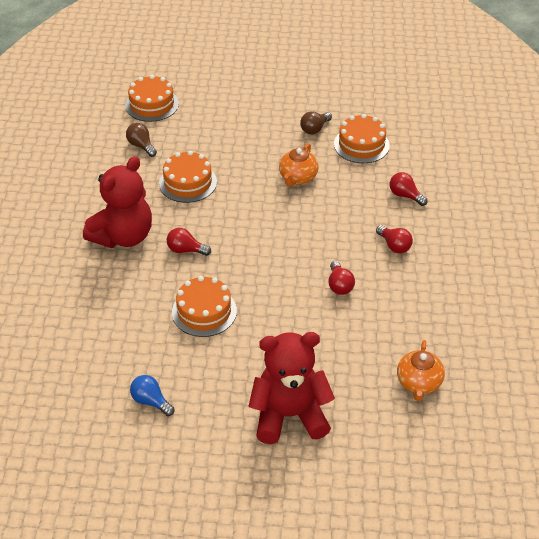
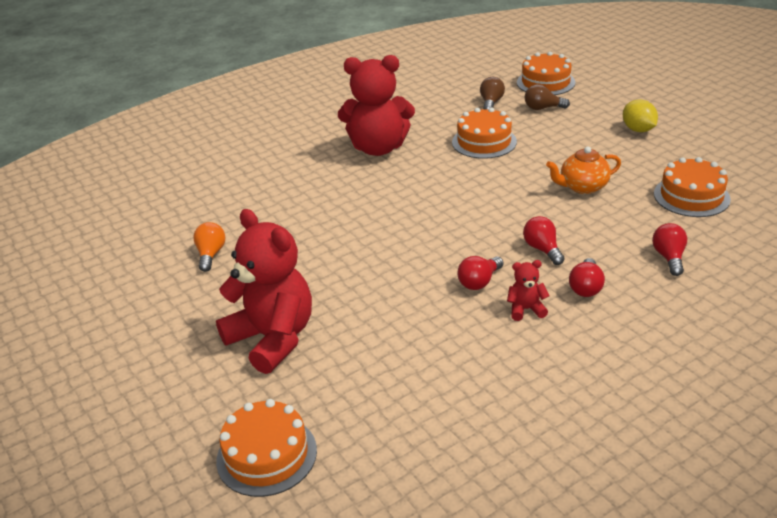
camera: 55 degrees right, 10 degrees down
(151, 401) = (211, 254): blue light bulb -> orange light bulb
(186, 250) = (404, 181): red light bulb -> red light bulb (542, 249)
(204, 311) = (345, 227): orange cake -> orange cake (266, 455)
(267, 111) = (638, 130): none -> yellow lemon
(315, 129) = (663, 162): brown light bulb -> brown light bulb (543, 108)
(386, 283) = (526, 309): none -> red teddy bear
(419, 383) = (413, 405): orange teapot -> none

